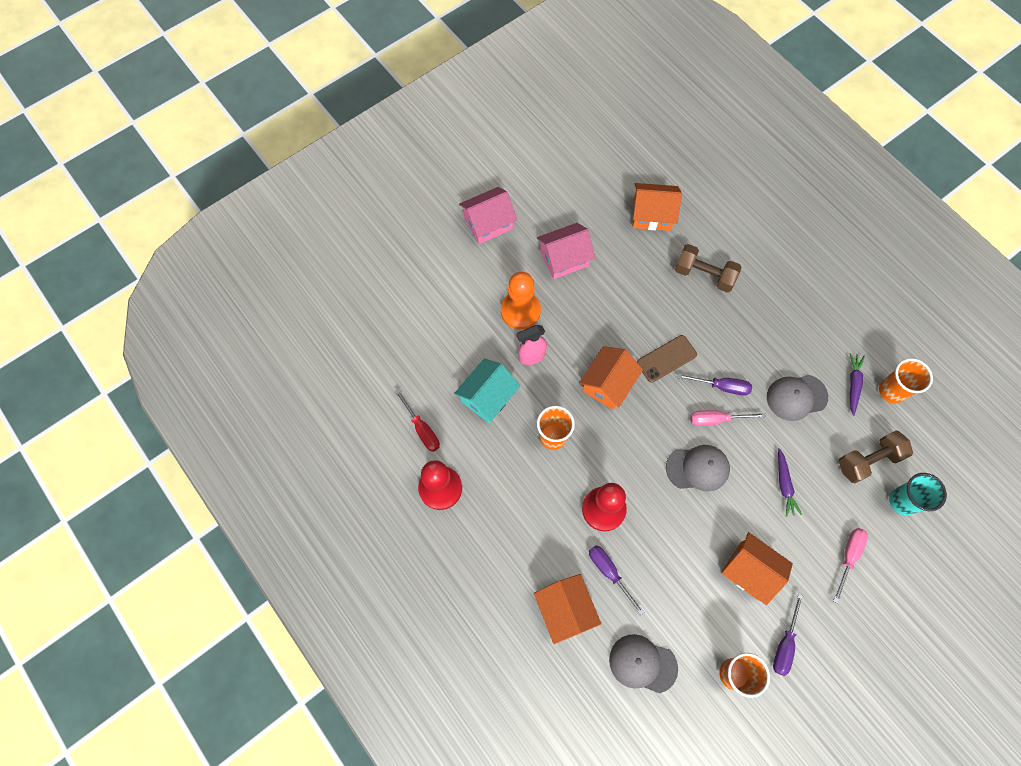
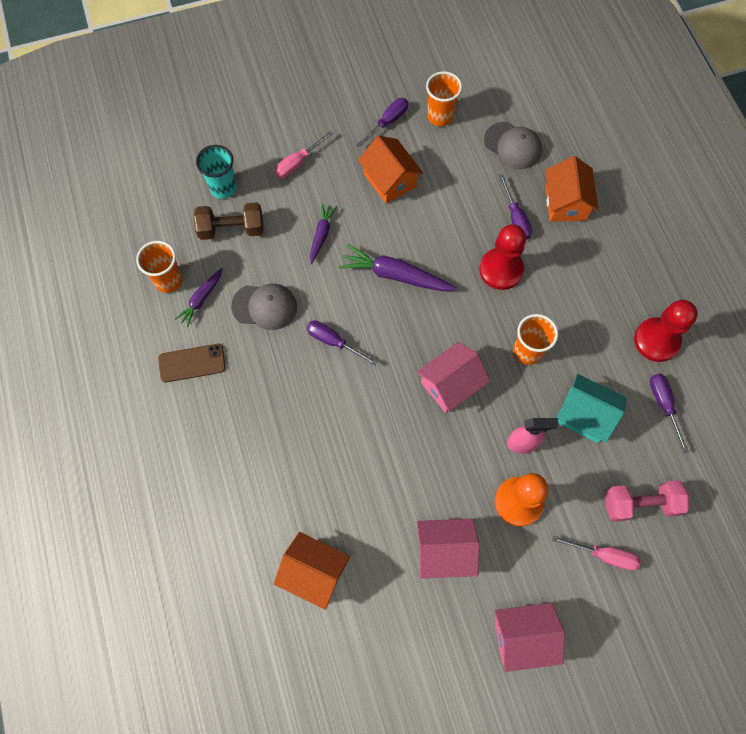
camera: 160 degrees left, 0 degrees up
(422, 429) = (663, 405): red screwdriver -> purple screwdriver
(424, 341) = (640, 504): none -> pink dumbbell
(488, 397) = (584, 415): turquoise house -> turquoise house turned 60 degrees clockwise
(608, 384) = (450, 385): orange house -> pink house
(666, 358) = (377, 390): brown phone -> brown phone (192, 363)
(697, 468) = (395, 275): grey cap -> purple carrot
(704, 275) = (290, 470): brown dumbbell -> none
(716, 419) = (355, 312): pink screwdriver -> pink screwdriver (603, 555)

